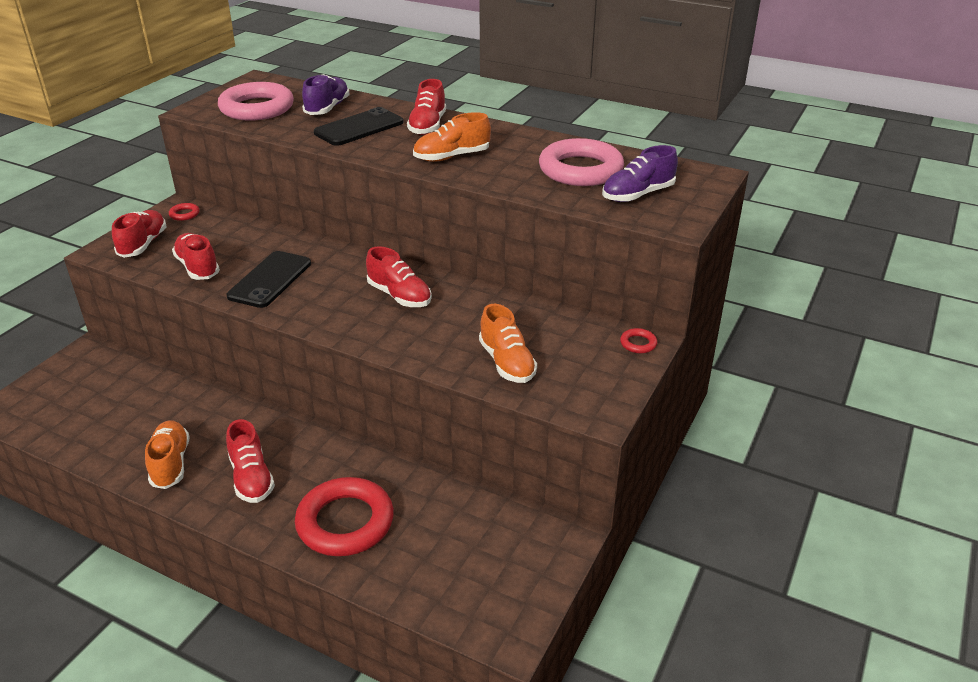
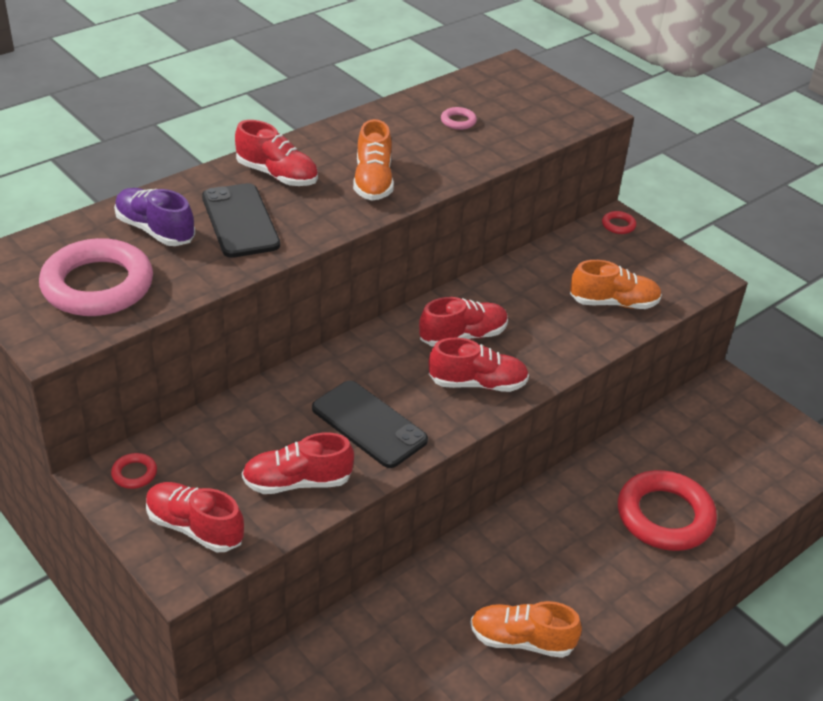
camera: 70 degrees left, 5 degrees up
(251, 478) = (574, 573): red shoe -> red shoe (477, 383)
(580, 170) = (458, 121): pink ring -> pink ring, size x0.40
(638, 195) = (529, 111): purple shoe -> none

